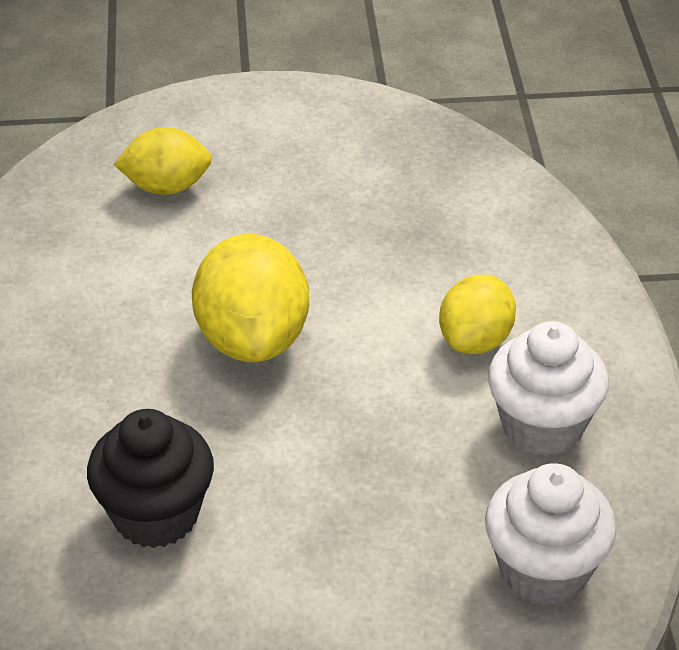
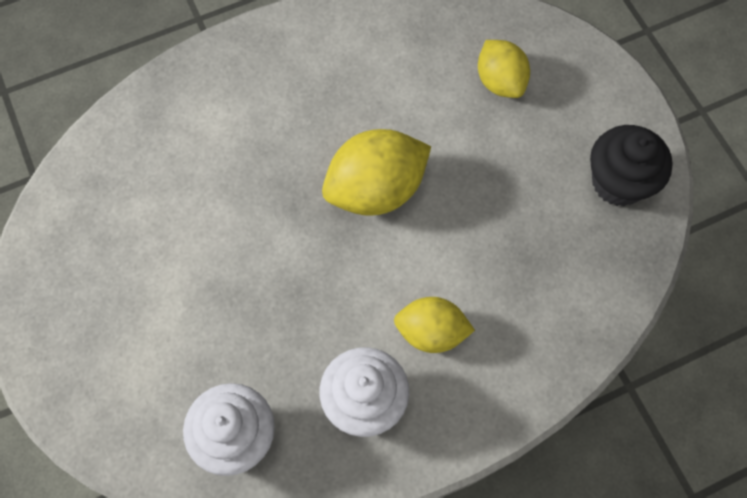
camera: 70 degrees right, 25 degrees up
(156, 515) = (209, 191): black cupcake -> black cupcake (618, 182)

